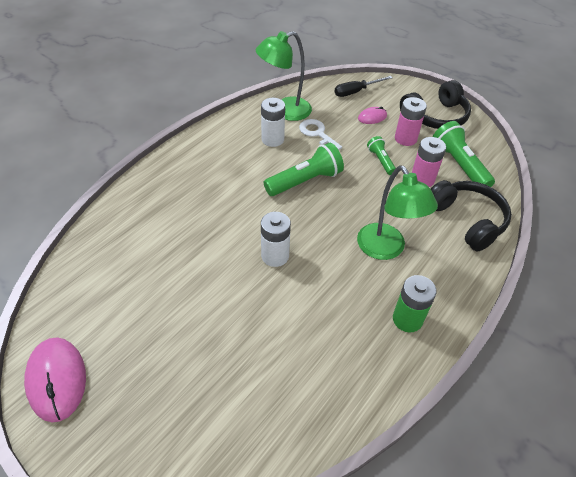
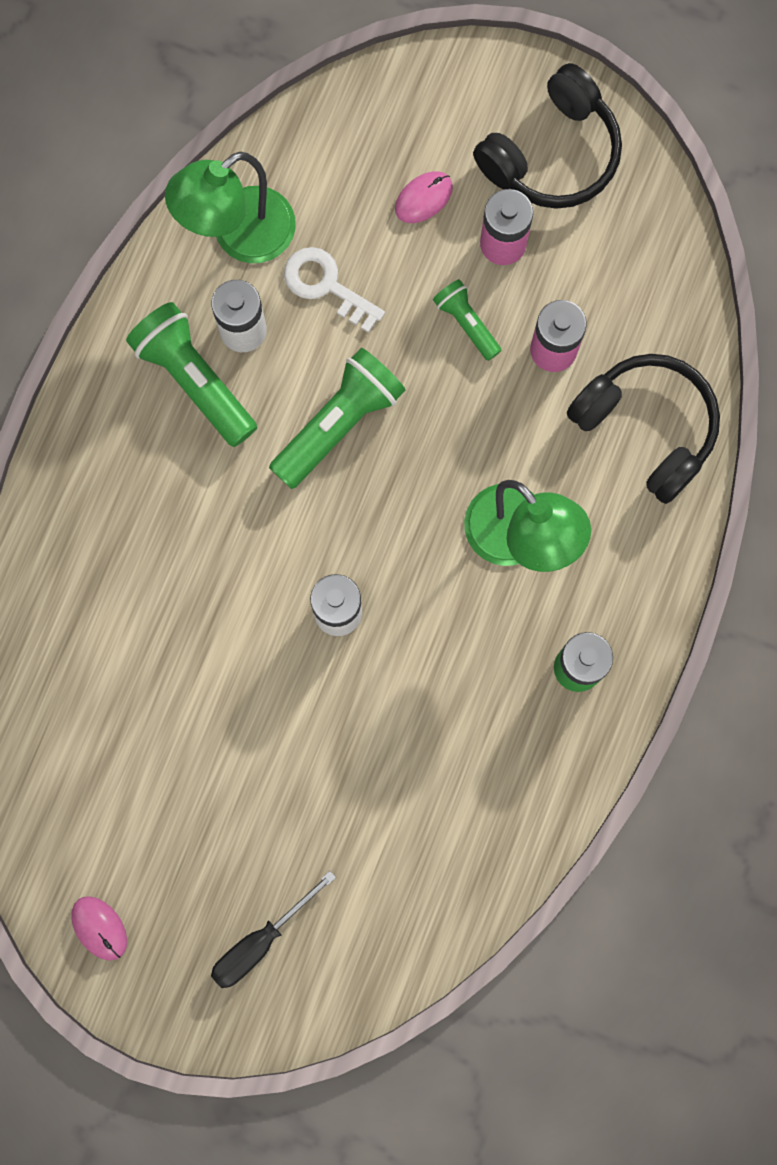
camera: 15 degrees left, 30 degrees up
(56, 379) = (99, 928): pink mouse -> pink mouse, size x0.53
(356, 92) = (371, 123): black screwdriver -> black screwdriver (260, 941)
(459, 165) = (616, 288): green flashlight -> green flashlight (194, 380)

